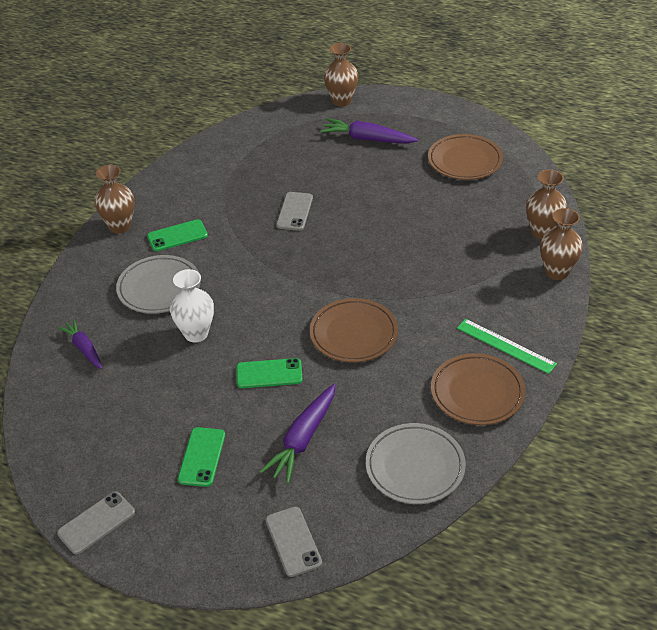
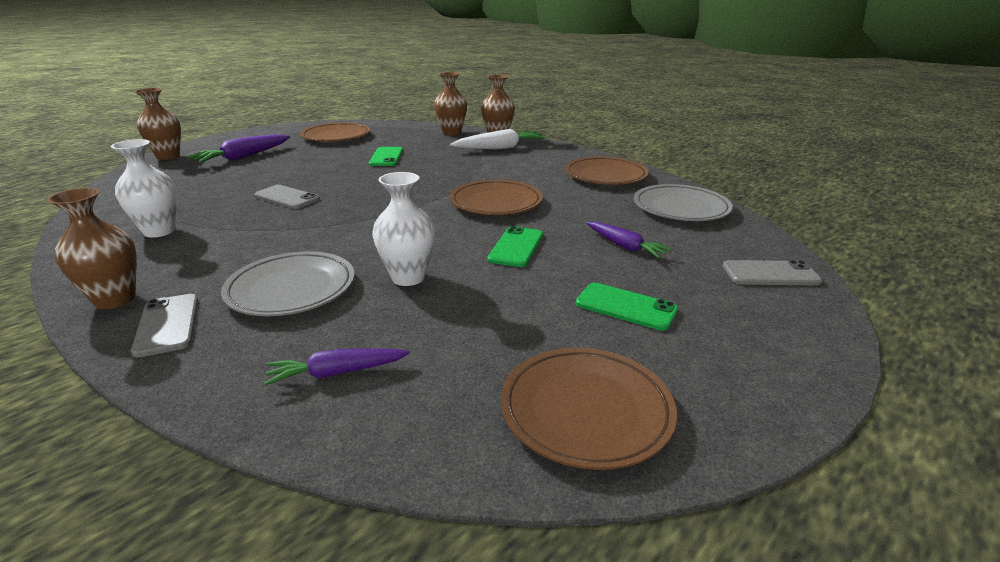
camera: 70 degrees left, 15 degrees down
(83, 459) = (586, 410): none -> brown plate
(96, 523) = (729, 417): grey phone -> grey phone (167, 325)
(177, 236) = (213, 262): green phone -> green phone (386, 157)
(207, 187) = (159, 231): none -> white vase
(303, 439) = (625, 246): purple carrot -> purple carrot, size x0.65
(506, 346) = (560, 160): green ruler -> none
(514, 287) = (500, 148): none -> white carrot

